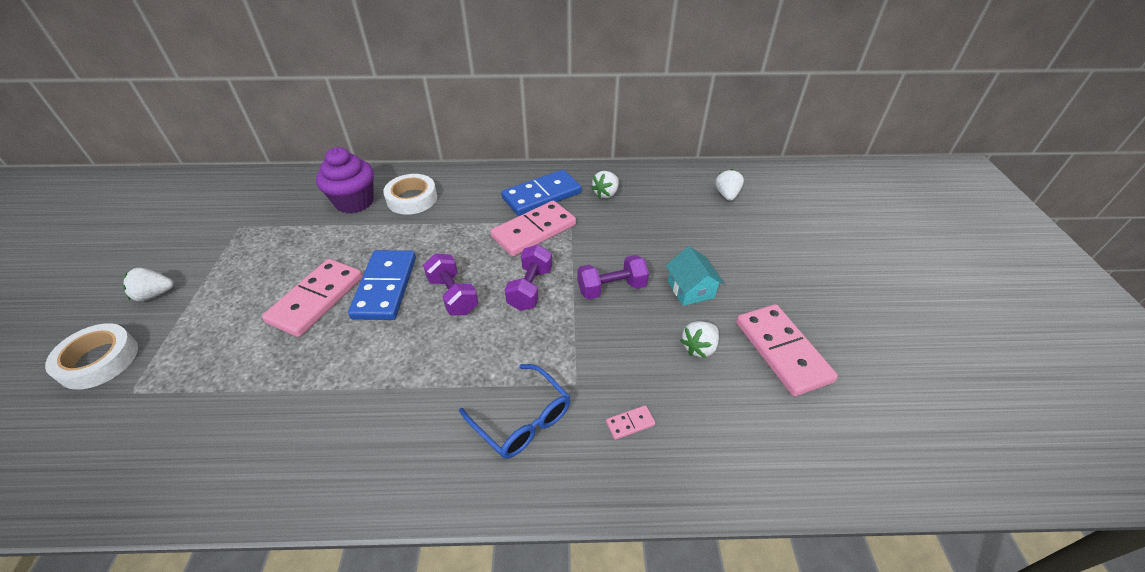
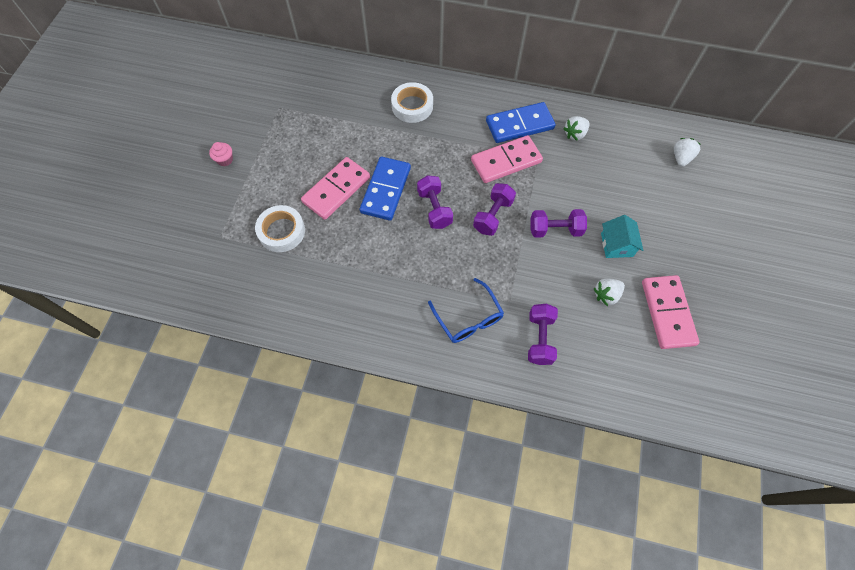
camera: 15 degrees right, 20 degrees up
(99, 360) = (197, 207): white tape -> white tape (282, 231)
(154, 294) = (225, 160): white strawberry -> pink cupcake
(354, 202) = (366, 100): purple cupcake -> none
(630, 423) = (540, 338): pink domino -> purple dumbbell

